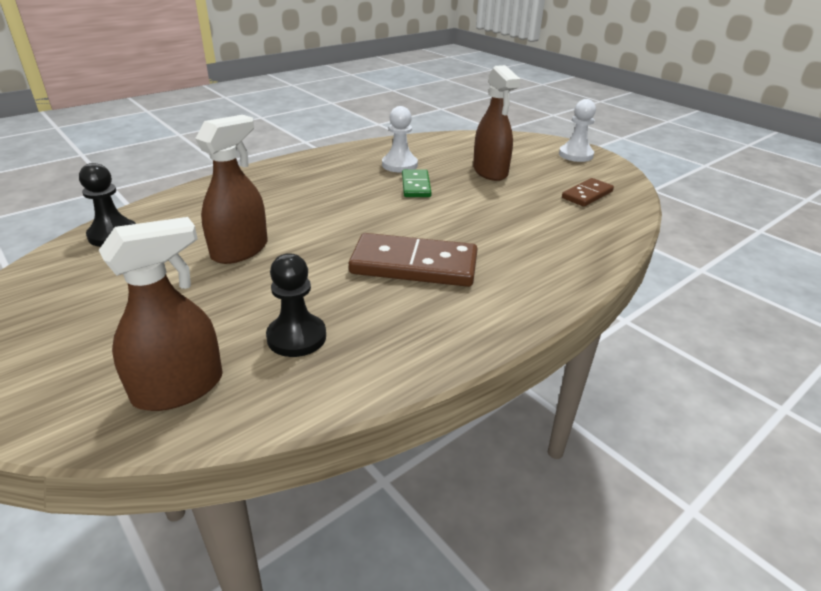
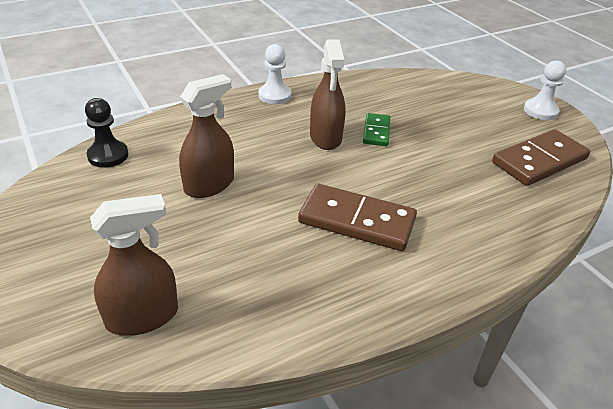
camera: 10 degrees right, 5 degrees up
(296, 337) = (243, 282): black pawn -> none
(399, 165) = (366, 105): white pawn -> white pawn (274, 95)
(490, 172) = (450, 123): brown spray bottle -> brown spray bottle (325, 137)
(587, 195) = (539, 161): brown domino -> brown domino, size x1.79

